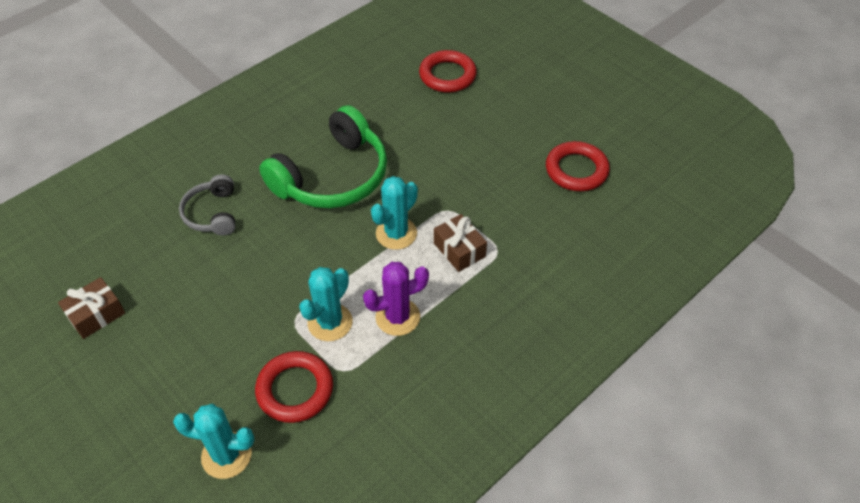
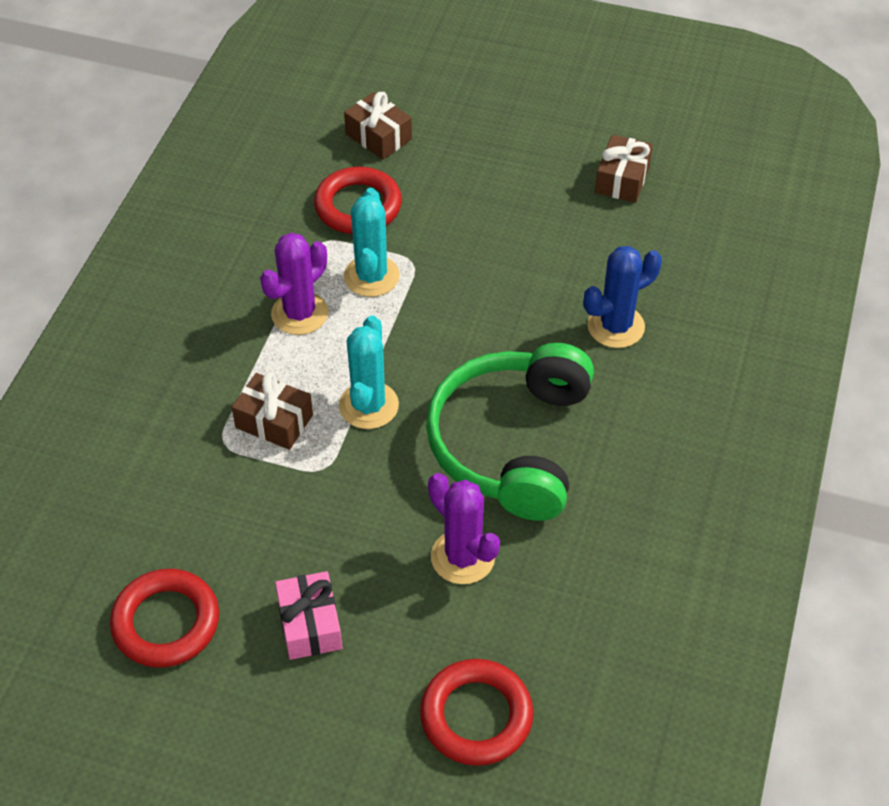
camera: 150 degrees right, 0 degrees up
(212, 213) = (615, 326): grey headphones -> blue cactus
(226, 455) = (378, 137): turquoise cactus -> brown gift
(404, 135) = (462, 557): none -> purple cactus
(502, 139) = (310, 624): none -> pink gift

